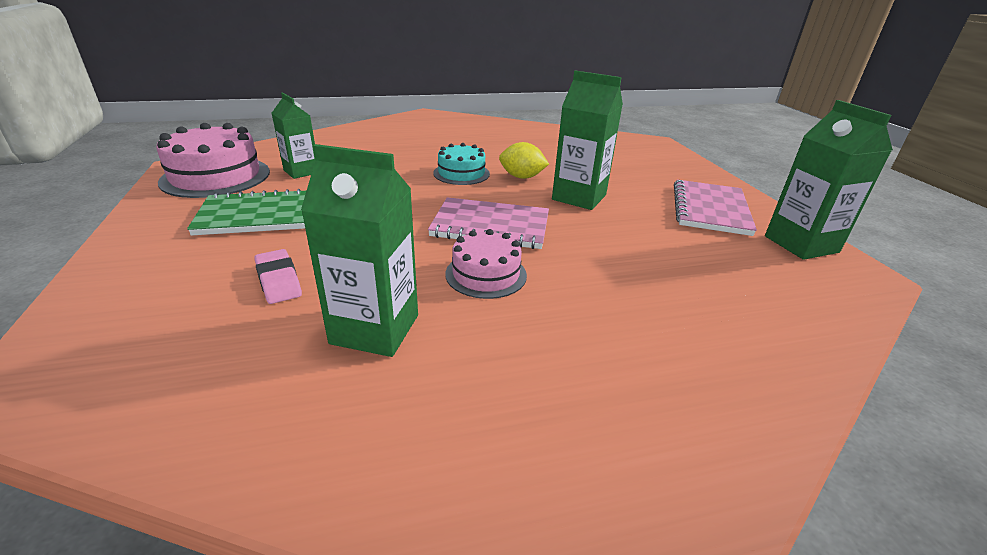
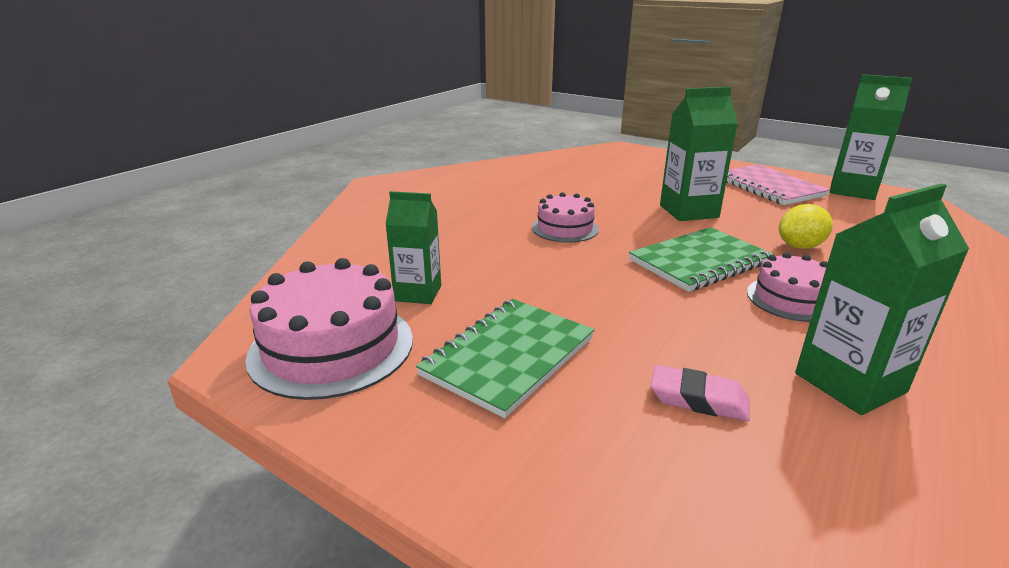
camera: 40 degrees left, 5 degrees down
(461, 173) = (565, 228): turquoise cake -> pink cake
(491, 226) = (699, 261): pink notebook -> green notebook
(521, 177) = (614, 212): yellow lemon -> yellow lemon (800, 246)

